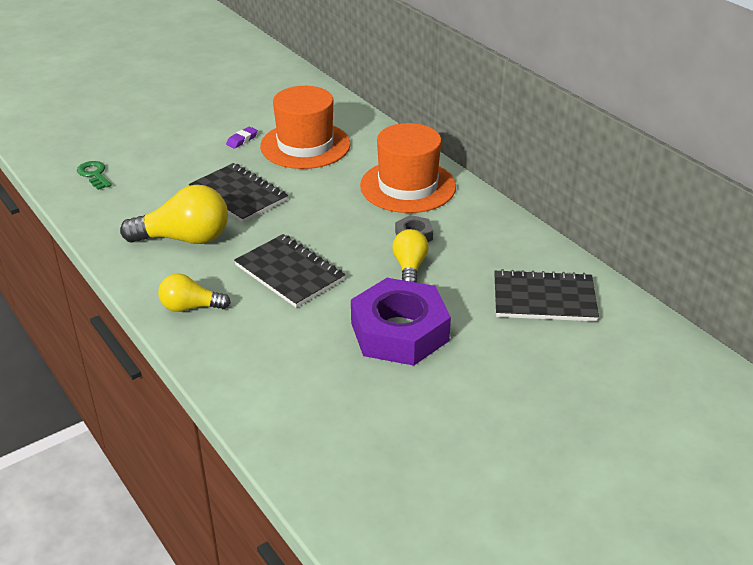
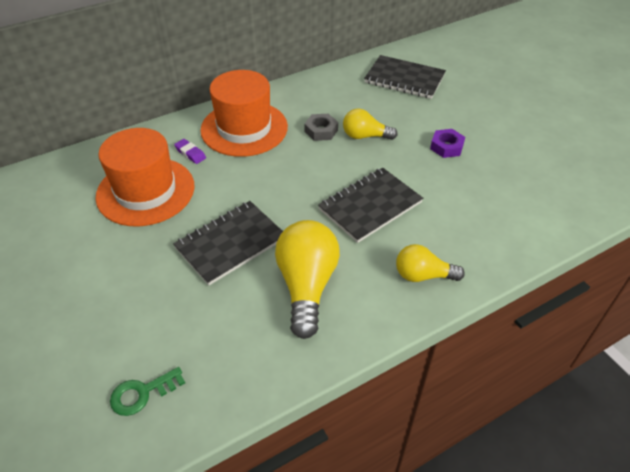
camera: 85 degrees left, 10 degrees up
(190, 307) = (423, 275): yellow light bulb -> yellow light bulb turned 90 degrees clockwise
(242, 140) = (112, 242): purple eraser -> purple eraser (190, 153)
(399, 332) = (446, 147): purple nut -> purple nut, size x0.44
(544, 299) = (404, 79): black notebook -> black notebook turned 75 degrees counterclockwise

